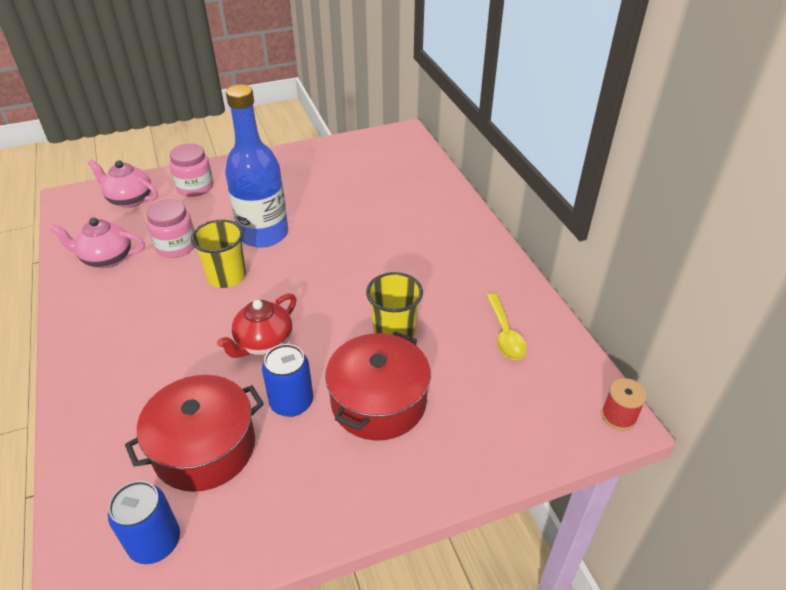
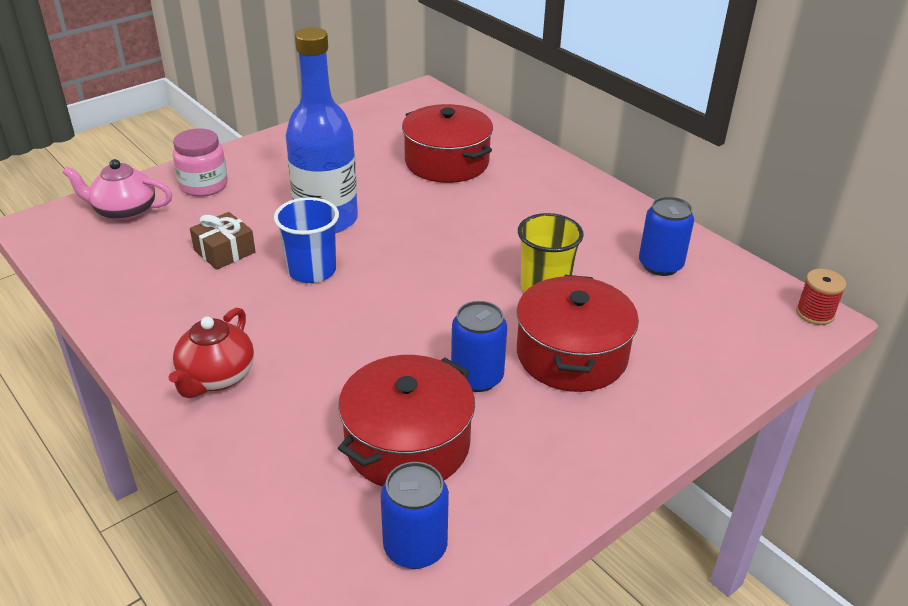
camera: 20 degrees left, 5 degrees down
(106, 258) = (141, 281): pink teapot -> none
(176, 246) = (224, 251): pink jar -> brown gift
(226, 276) = (312, 270): yellow cup -> blue cup
(263, 343) = (404, 328): red teapot -> red teapot (216, 377)
(385, 200) = (447, 162): none -> red pot
(505, 334) = (660, 265): yellow spoon -> blue can

